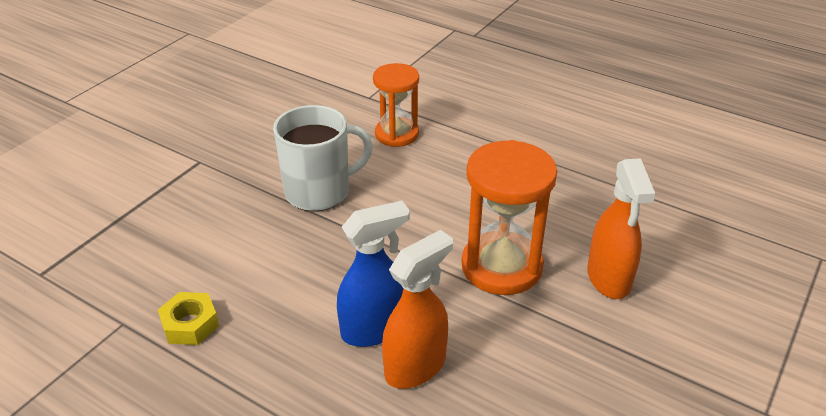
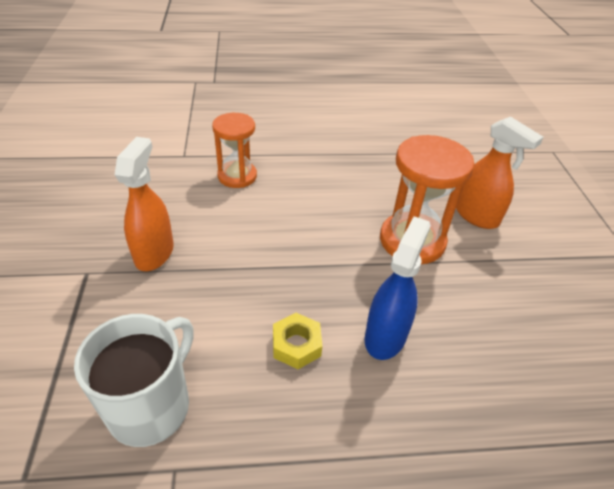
camera: 40 degrees left, 5 degrees up
(190, 324) = (241, 427): yellow nut -> yellow nut (296, 345)
(319, 192) = (226, 248): white mug -> white mug (151, 406)
(416, 366) = (442, 346): orange spray bottle -> orange spray bottle (154, 253)

